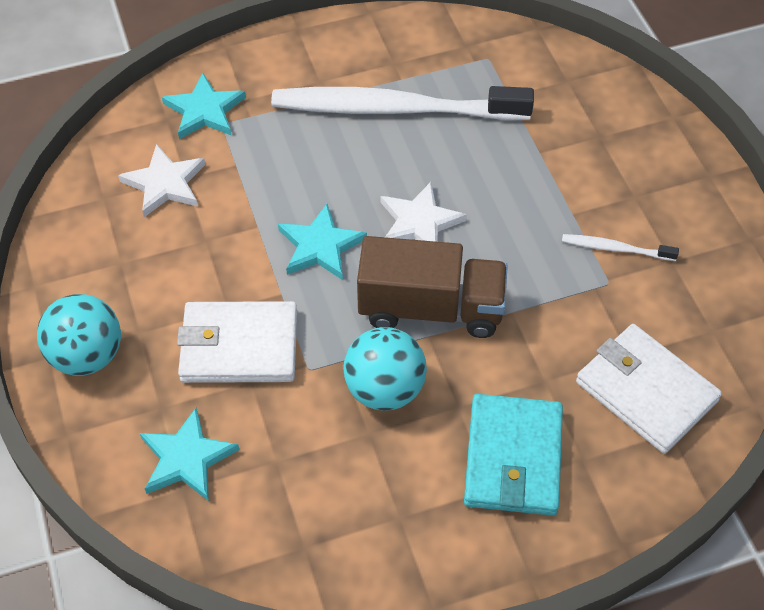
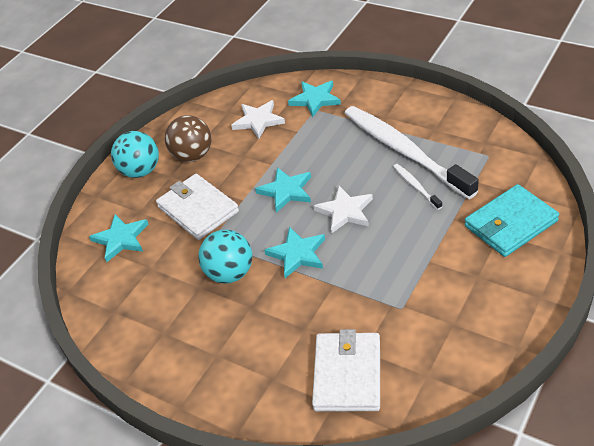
camera: 55 degrees right, 10 degrees down
(135, 285) = (192, 155): none -> brown ball
(431, 308) = (297, 254): brown truck -> turquoise star
(513, 458) = (242, 350): turquoise wallet -> turquoise wallet (510, 224)
(615, 248) = (429, 294): white toothbrush -> white toothbrush (416, 186)

